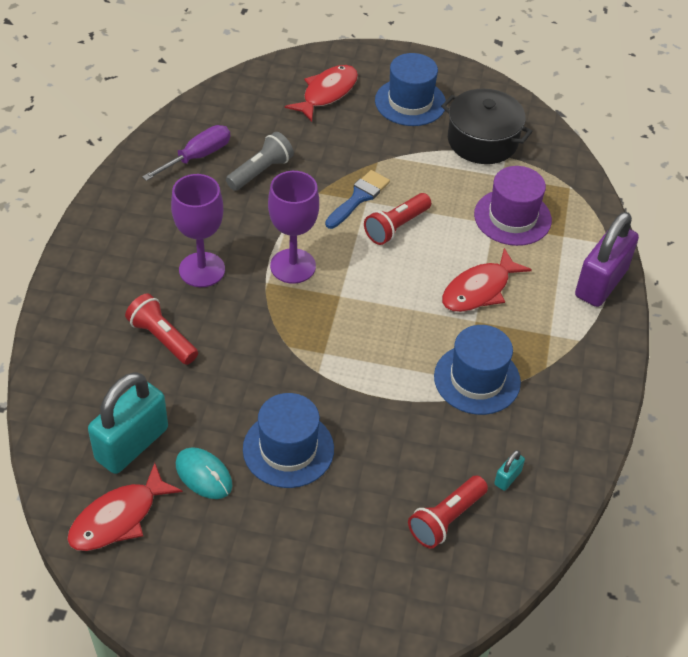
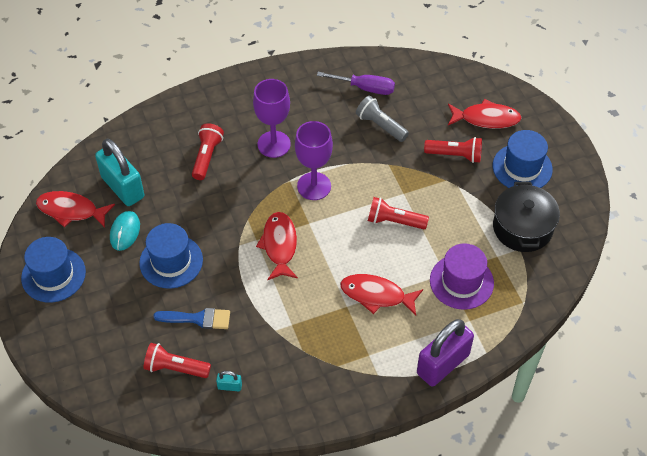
camera: 60 degrees right, 5 degrees up
(132, 444) = (123, 187): turquoise padlock -> turquoise padlock turned 45 degrees clockwise
(260, 171) = (380, 125): grey flashlight -> grey flashlight turned 150 degrees counterclockwise
(349, 336) = (279, 245): none -> red fish
(352, 139) = (455, 155): none -> red flashlight
(359, 198) = (403, 188): blue brush -> blue brush (198, 319)
(477, 379) = (297, 331): blue hat -> blue hat (53, 275)
(601, 283) = (443, 364): purple padlock -> purple padlock turned 45 degrees counterclockwise

